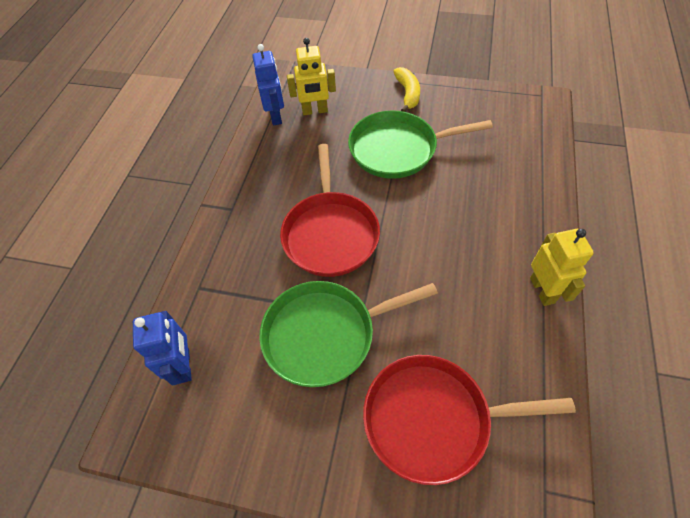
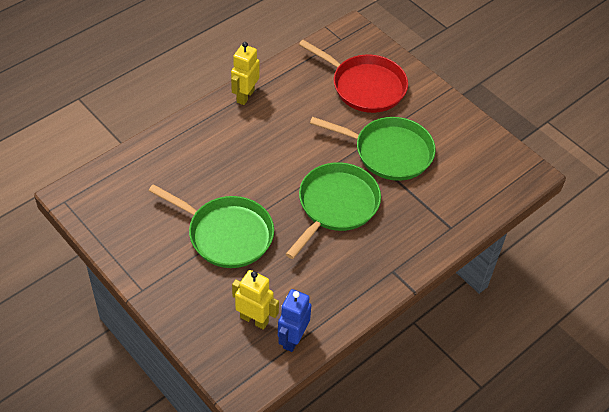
camera: 150 degrees left, 5 degrees down
(184, 365) = (483, 187): blue robot -> none
(330, 233) = (336, 205): red pan -> green pan
(407, 93) = (160, 280): yellow banana -> none

